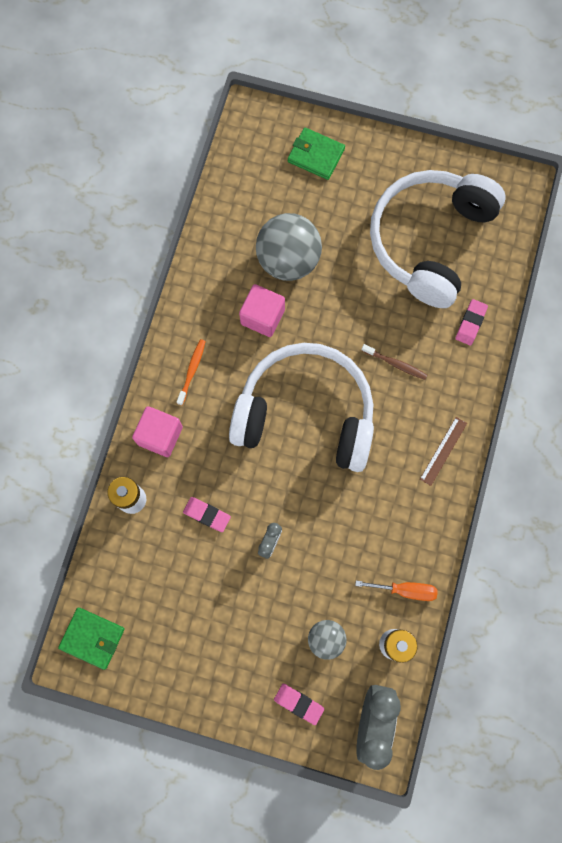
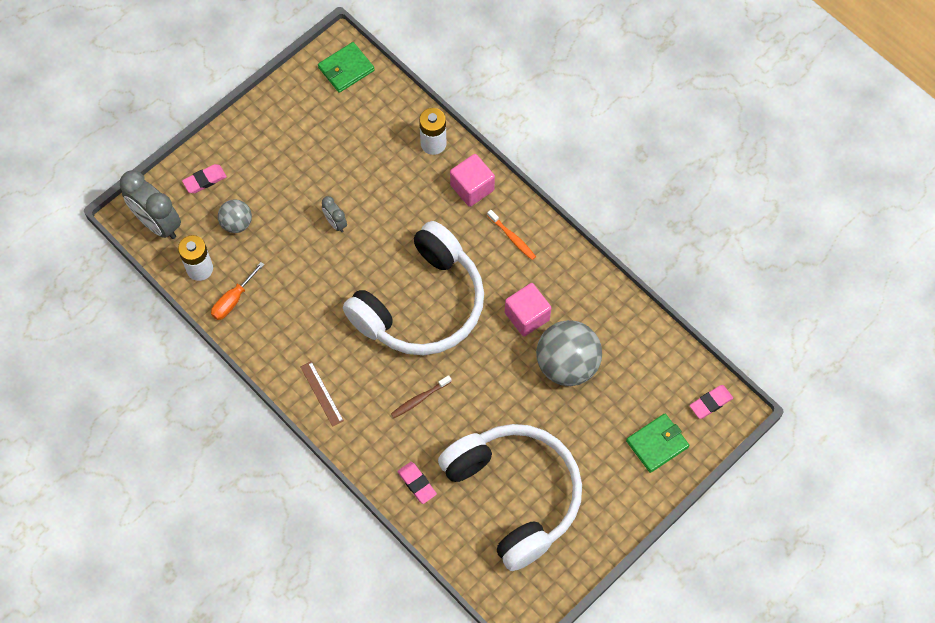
camera: 120 degrees right, 10 degrees down
(207, 514) = (386, 189): pink eraser -> pink eraser (710, 403)

